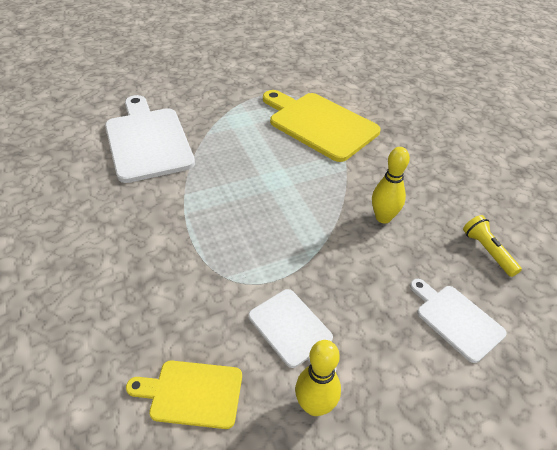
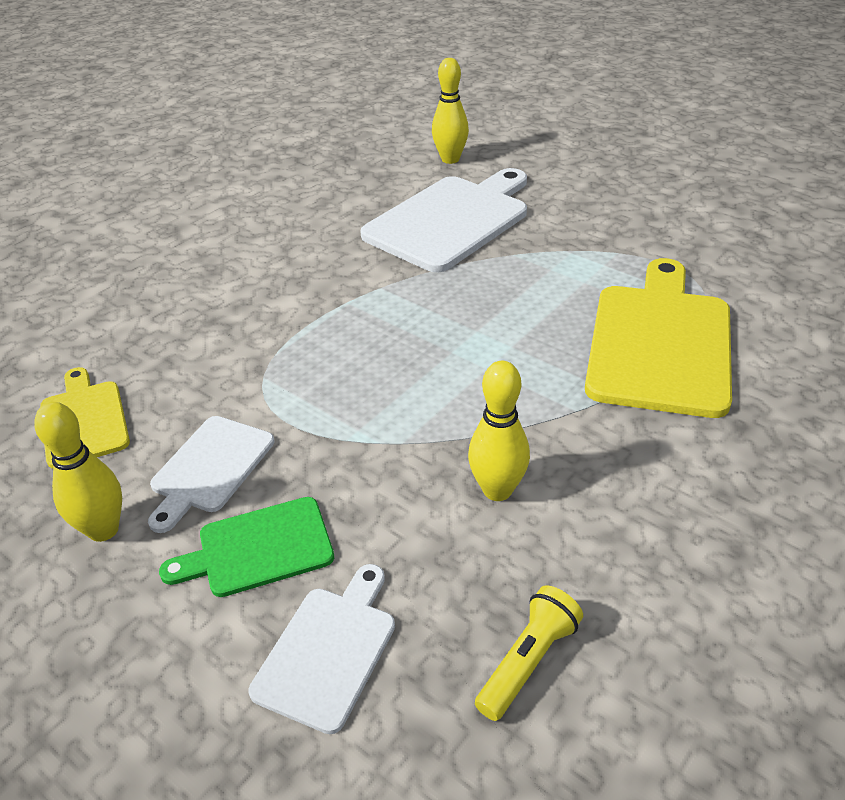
camera: 65 degrees right, 5 degrees down
(81, 114) = (450, 159): none -> yellow bowling pin
(373, 327) = (258, 549): none -> green cutting board

